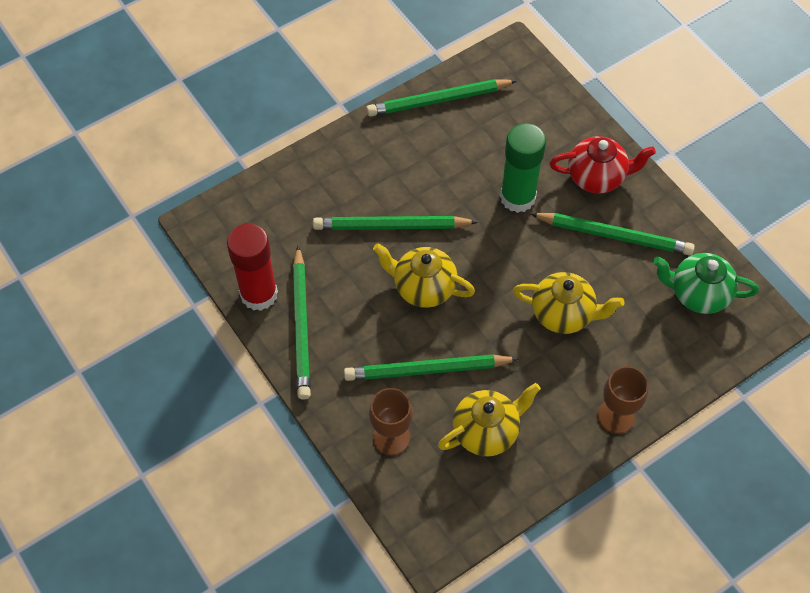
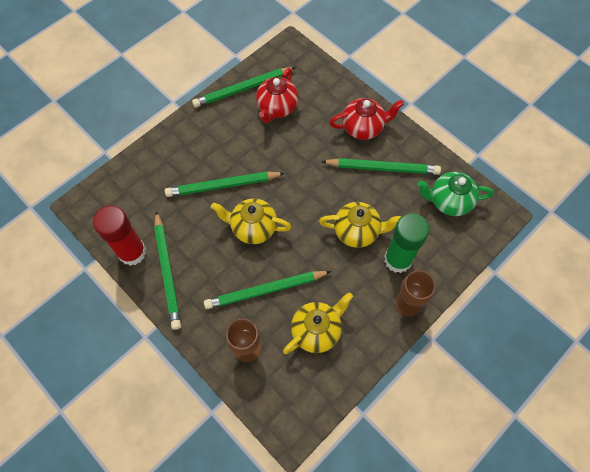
camera: 10 degrees left, 5 degrees up
(481, 133) = (277, 108): none -> red teapot
(517, 197) = (310, 150): green glue stick -> green glue stick (398, 259)

